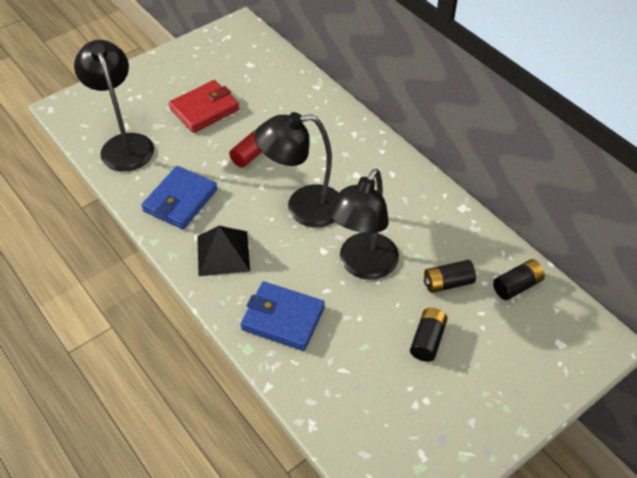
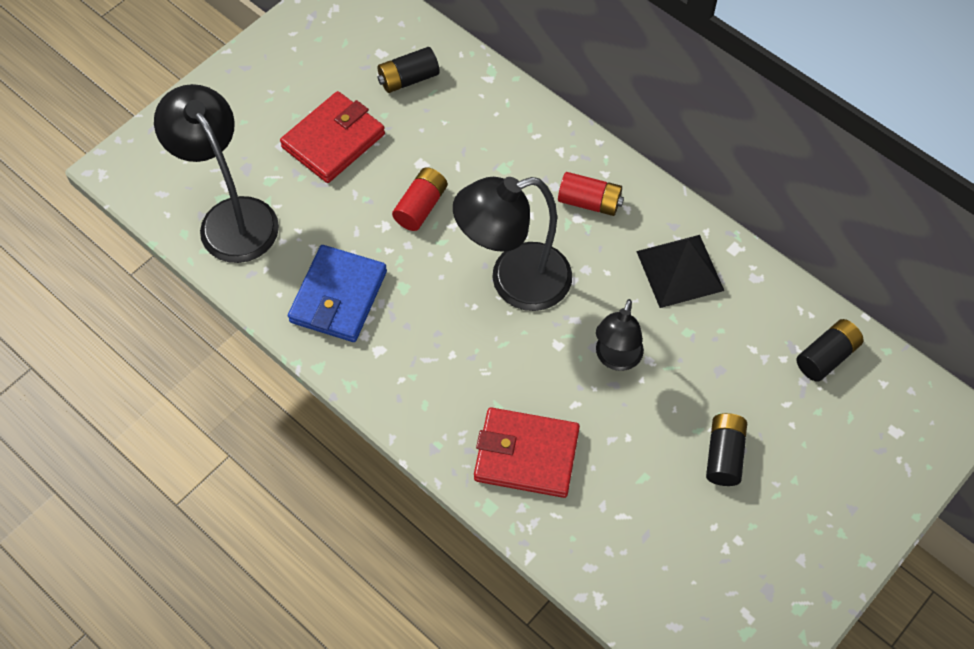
camera: 10 degrees left, 10 degrees up
(223, 253) = (420, 370): black pyramid -> black pyramid (680, 270)
(283, 318) = (526, 455): blue wallet -> red wallet
(362, 265) = (616, 359): black lamp -> black lamp, size x0.58
(367, 166) = (589, 202): none -> red battery
(447, 283) = (735, 367): black battery -> black battery (408, 79)

